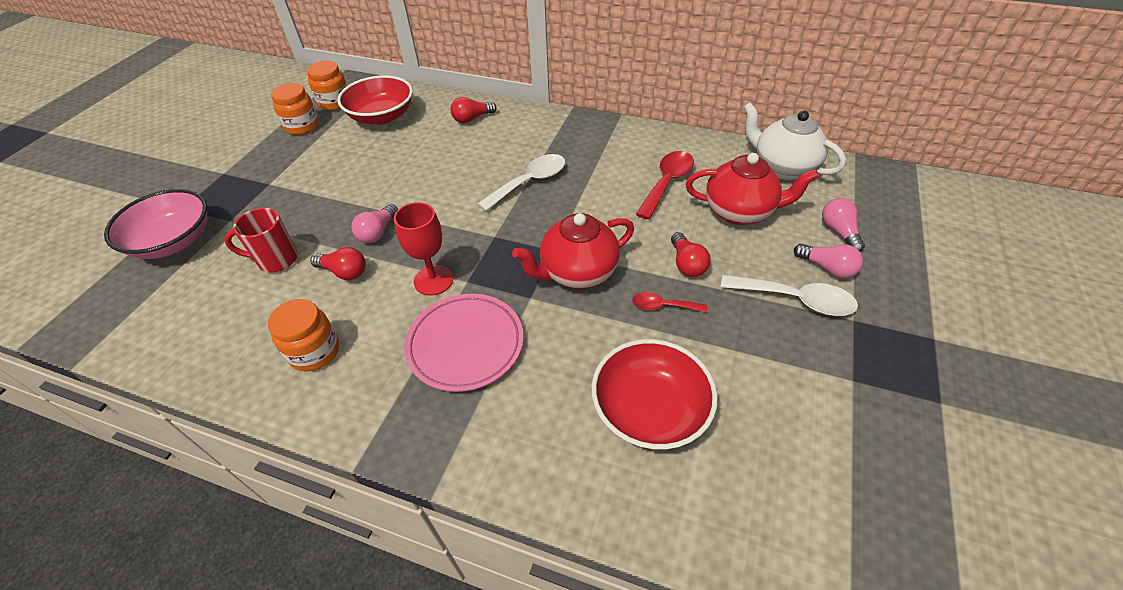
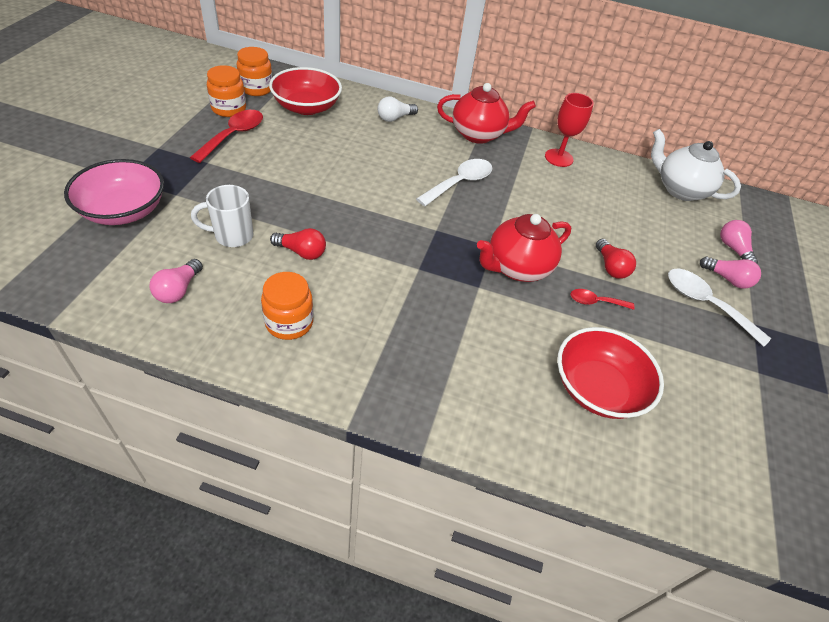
camera: 10 degrees left, 0 degrees up
(276, 260) = (232, 236): red mug -> white mug
(378, 232) = (326, 217): pink light bulb -> pink light bulb (178, 290)
(433, 280) = (387, 265): red goblet -> red goblet (558, 158)
(465, 344) = (428, 324): pink plate -> none
(472, 119) = (395, 118): red light bulb -> white light bulb
(667, 183) = (583, 194): red spoon -> red spoon (234, 135)
(739, 212) = (649, 225): red teapot -> red teapot (478, 134)
(796, 300) = (705, 304): white spoon -> white spoon turned 150 degrees counterclockwise

